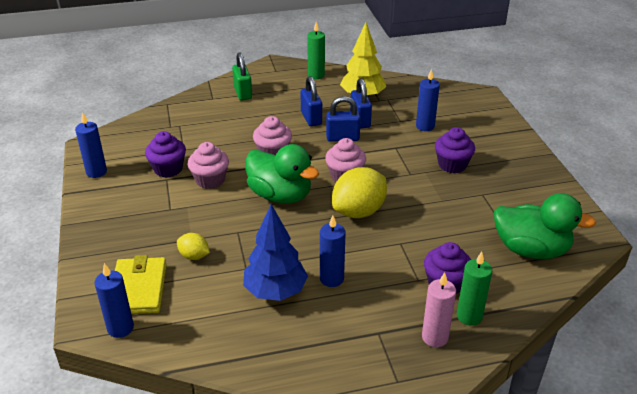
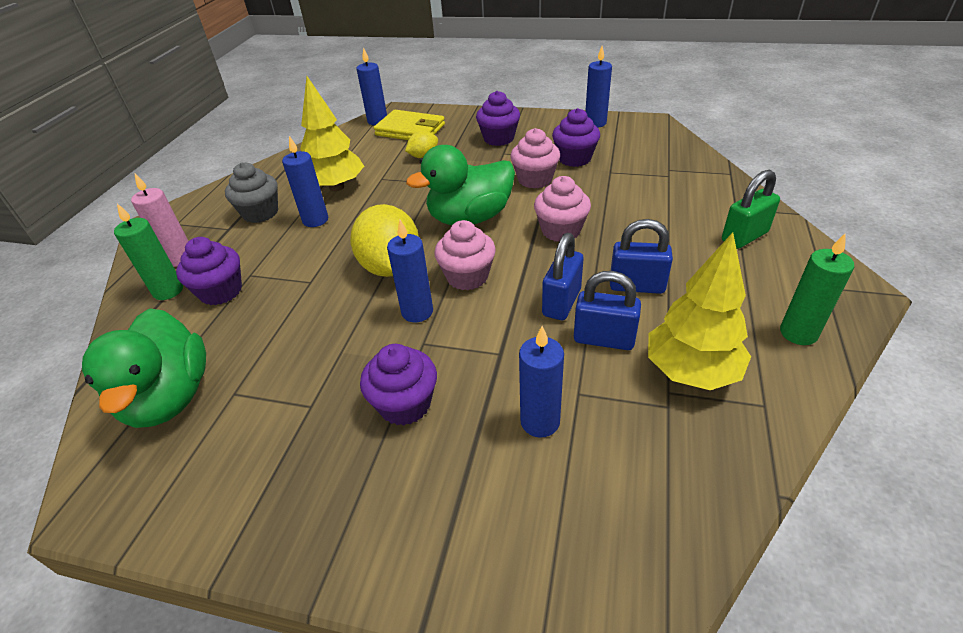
camera: 120 degrees right, 5 degrees up
(142, 219) = (499, 138): none -> purple cupcake
(243, 93) = (744, 236): green padlock -> green padlock turned 45 degrees counterclockwise
(275, 291) = (336, 187): blue tree -> yellow tree
(343, 323) = (260, 213): none -> grey cupcake
(389, 184) = (417, 312): none -> blue candle
(531, 249) = (169, 397): green duck -> green duck turned 60 degrees counterclockwise

